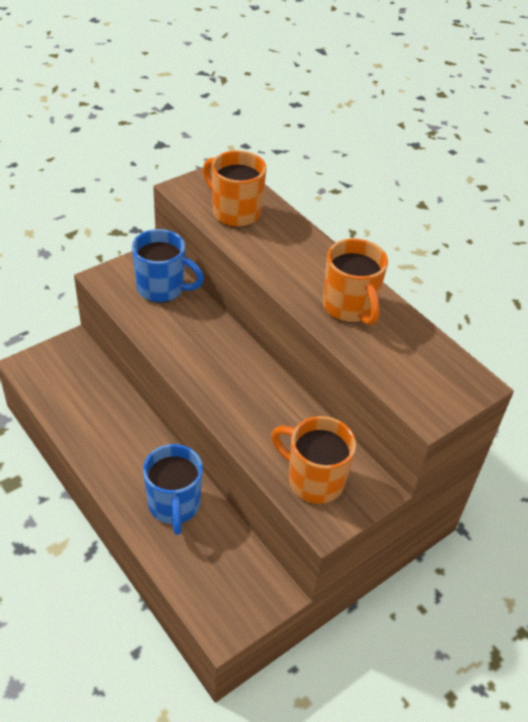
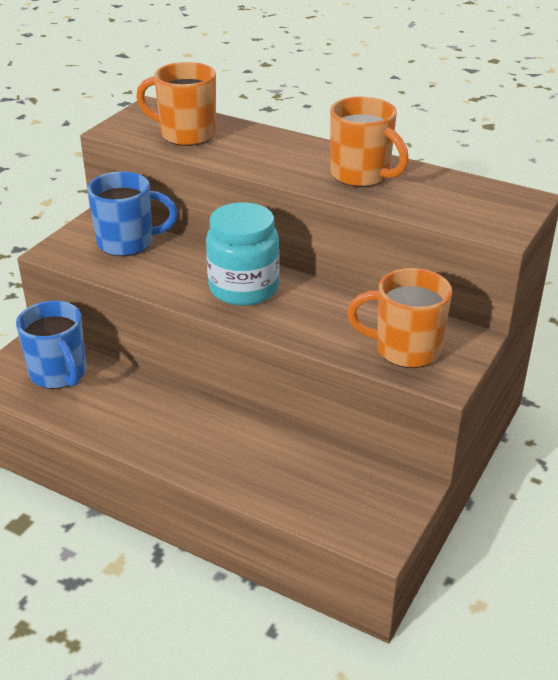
camera: 20 degrees left, 10 degrees down
(174, 505) = (249, 451): blue mug -> blue mug (59, 374)
(223, 368) = (243, 288): none -> turquoise jar

